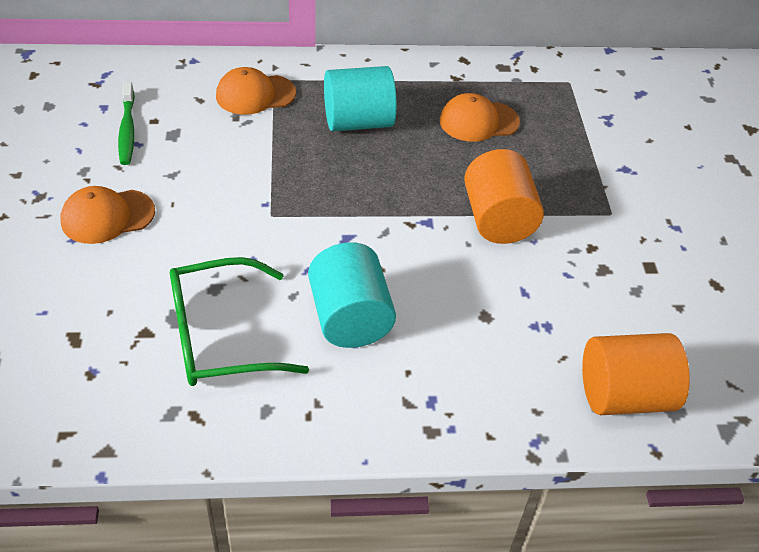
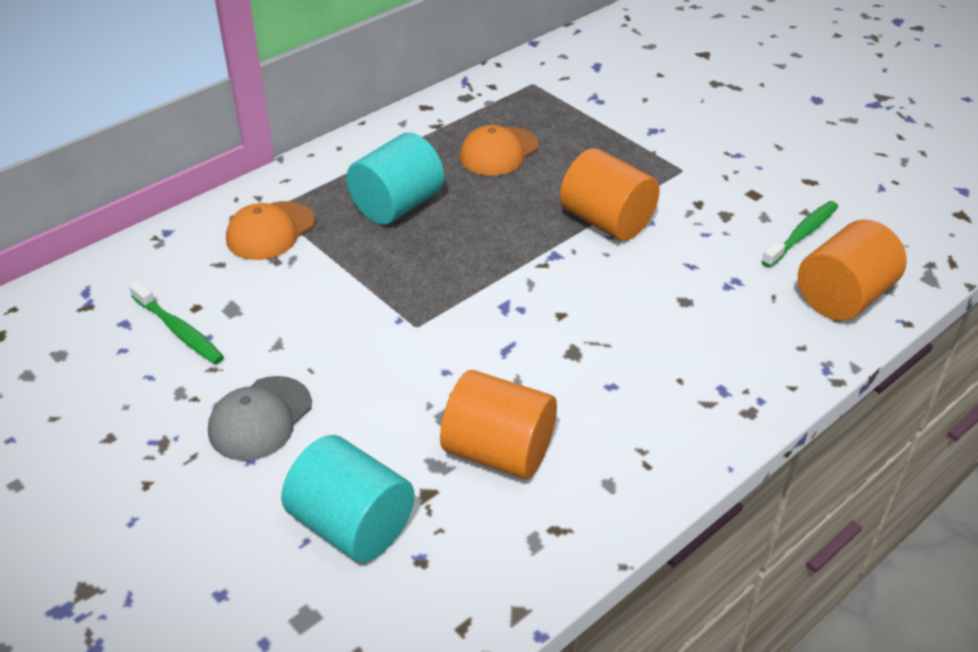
camera: 35 degrees left, 5 degrees down
(107, 216) = (260, 418): orange cap -> grey cap
(221, 336) = (498, 451): green glasses -> orange cylinder
(350, 318) = (586, 368): turquoise cylinder -> turquoise cylinder (352, 525)
(651, 323) = (801, 234): none -> green toothbrush

